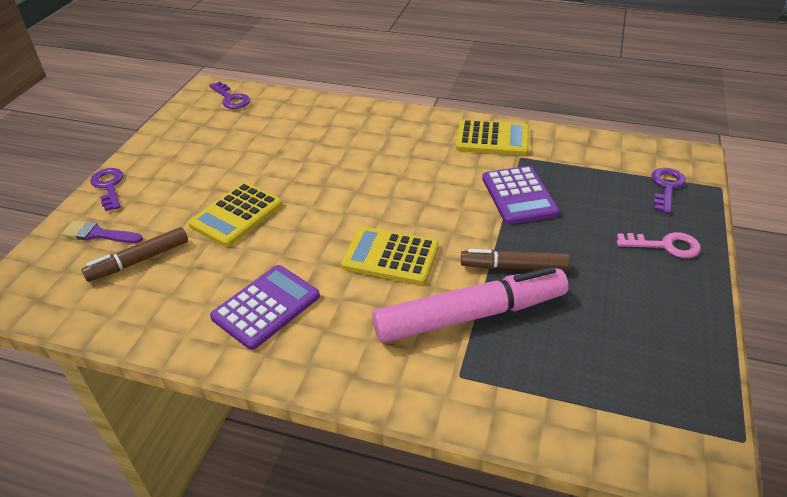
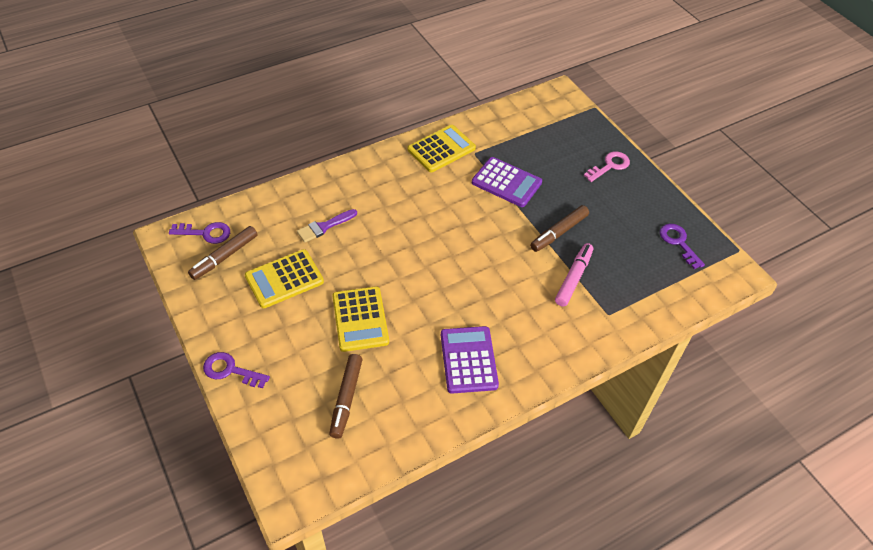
camera: 50 degrees left, 10 degrees up
(98, 234) = (286, 406): purple brush -> purple brush (324, 227)
(219, 118) = (225, 256): none -> brown marker
(390, 256) = (491, 275): yellow calculator -> yellow calculator (284, 279)
(469, 315) = (573, 278): pink marker -> pink marker, size x0.58
(666, 187) = (571, 124): purple key -> purple key (678, 242)

